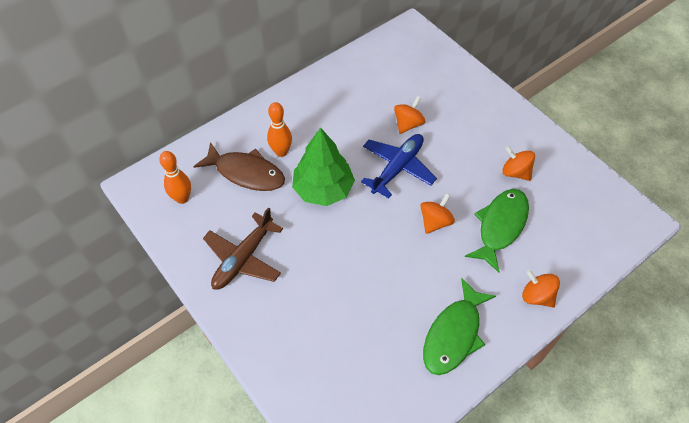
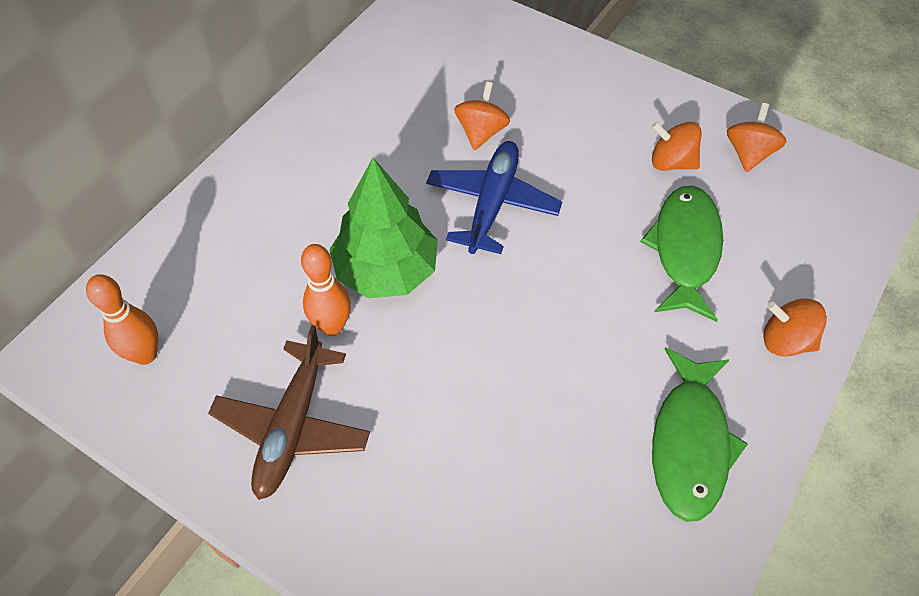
camera: 20 degrees left, 0 degrees up
(246, 173) = (245, 279): brown fish -> none
(281, 152) = (293, 228): orange bowling pin -> orange bowling pin (332, 326)
(435, 222) = (584, 271): orange spinning top -> orange spinning top (748, 154)

